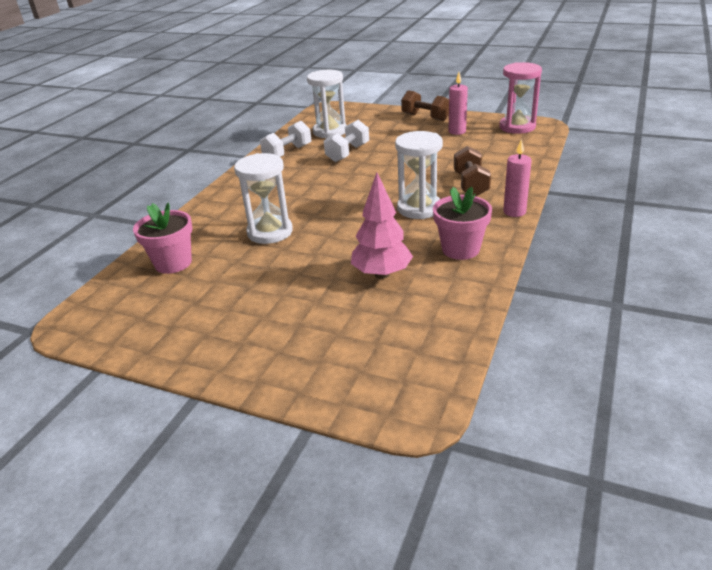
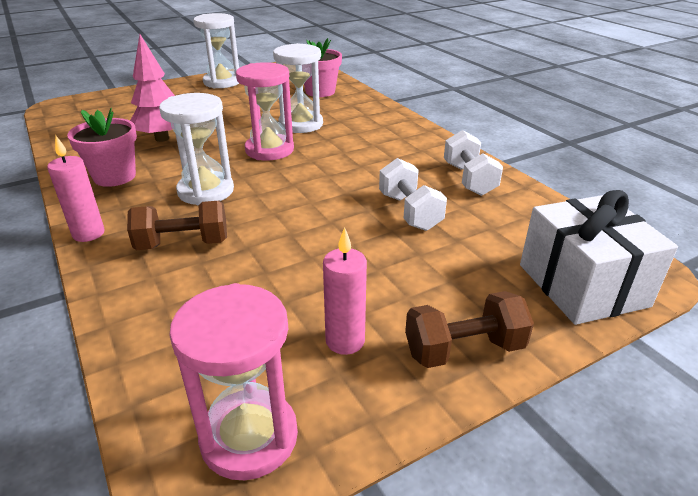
camera: 125 degrees right, 0 degrees up
(330, 131) = (512, 230): white hourglass -> white hourglass (222, 82)
(333, 220) = (269, 150): none -> pink hourglass
(354, 113) = (582, 285): none -> white gift
(471, 184) = (183, 244): brown dumbbell -> brown dumbbell turned 45 degrees counterclockwise

